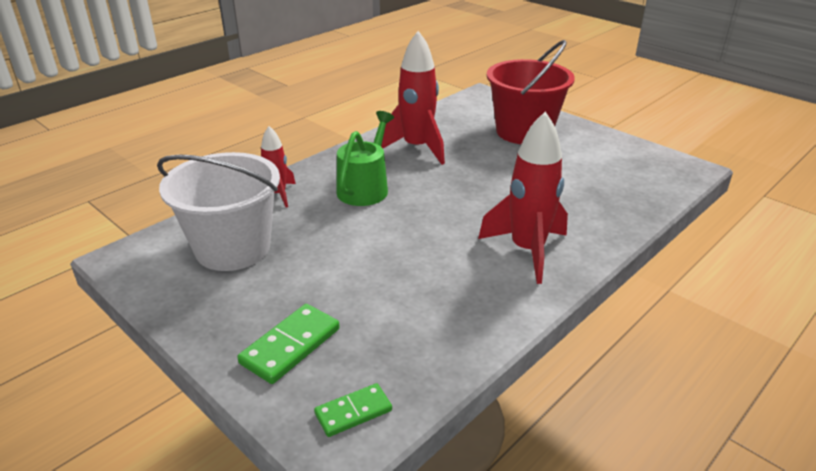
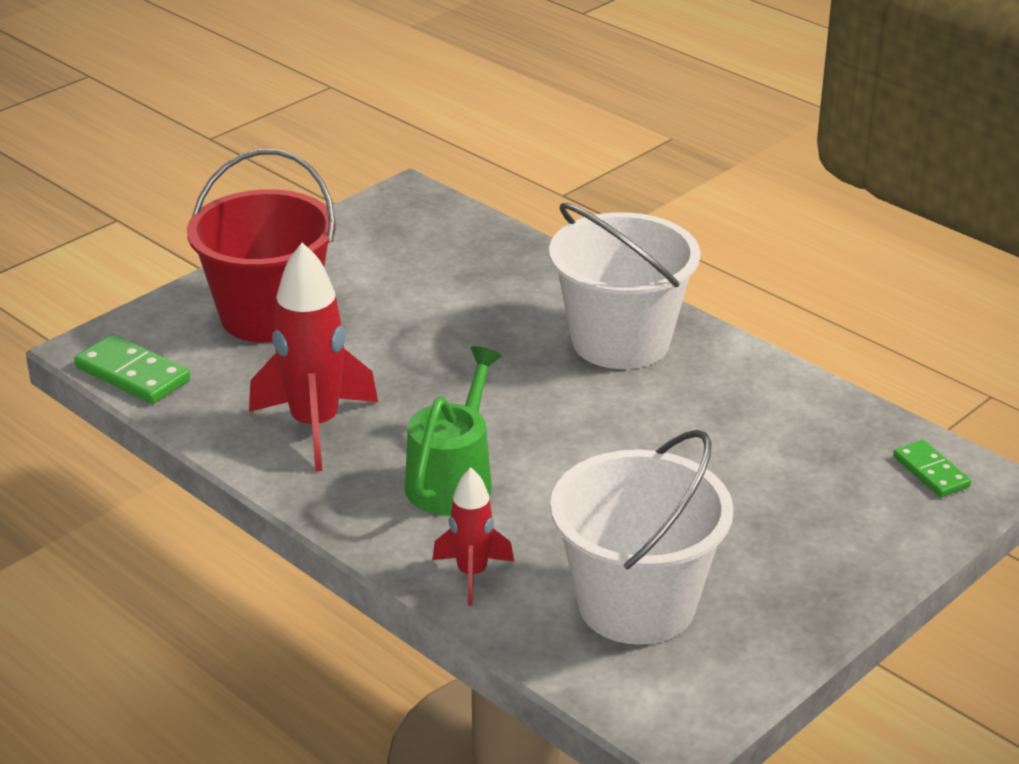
camera: 90 degrees left, 0 degrees up
(290, 346) = (840, 525): green domino -> green domino (133, 374)
(365, 188) = (453, 479): green watering can -> green watering can turned 90 degrees clockwise
(527, 251) = (620, 341): red rocket -> white bucket

